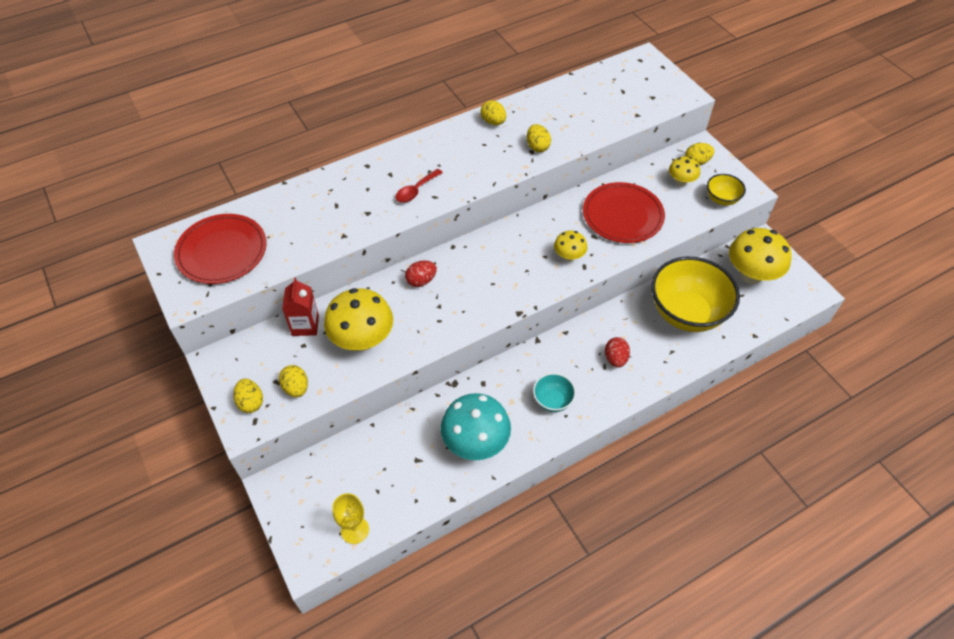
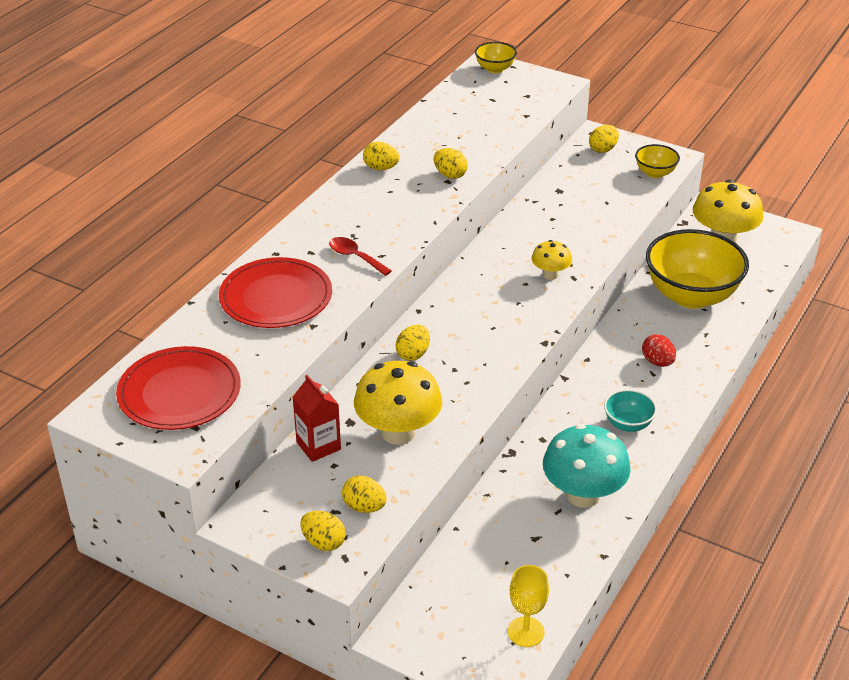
camera: 30 degrees left, 15 degrees down
(416, 190) = (355, 257): red spoon -> red spoon turned 120 degrees clockwise
(421, 281) = (413, 354): red egg -> yellow egg
(622, 215) = (571, 220): red plate -> red plate (276, 297)
(647, 64) = (495, 69): none -> yellow bowl
(681, 182) = (603, 171): yellow mushroom -> none

